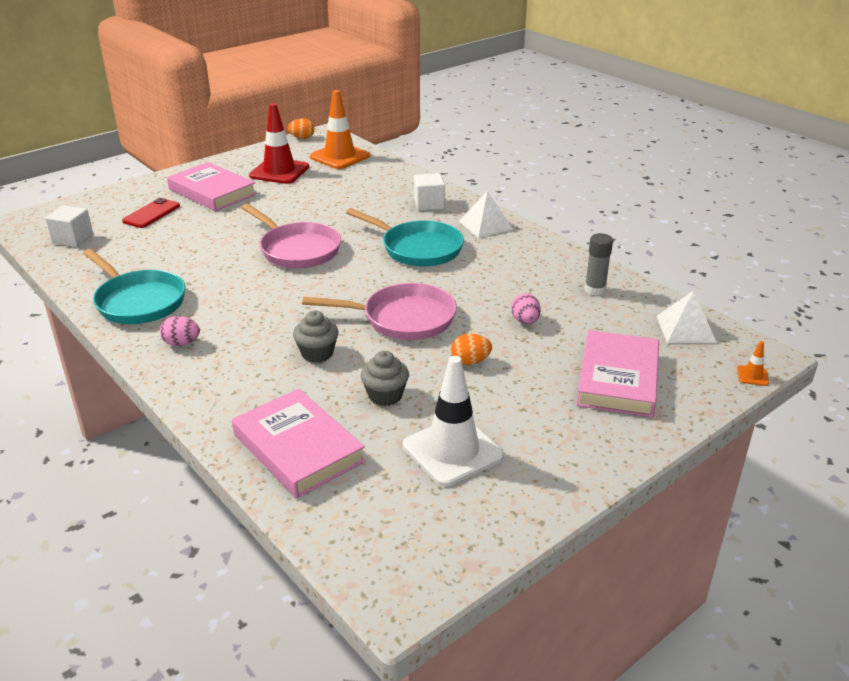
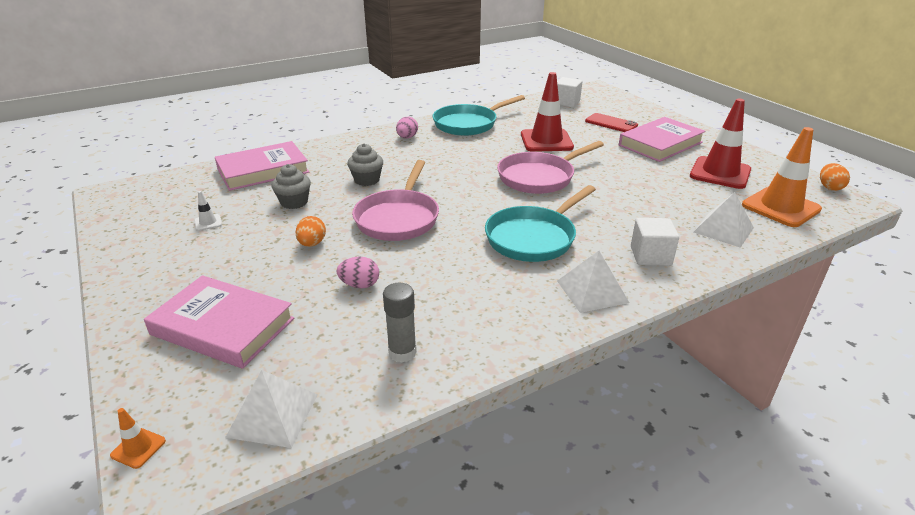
camera: 100 degrees right, 0 degrees up
(200, 248) = (546, 141): none -> red traffic cone
(380, 178) = (723, 229): none -> white pyramid
(452, 451) = (208, 222): white traffic cone -> white traffic cone, size x0.40

